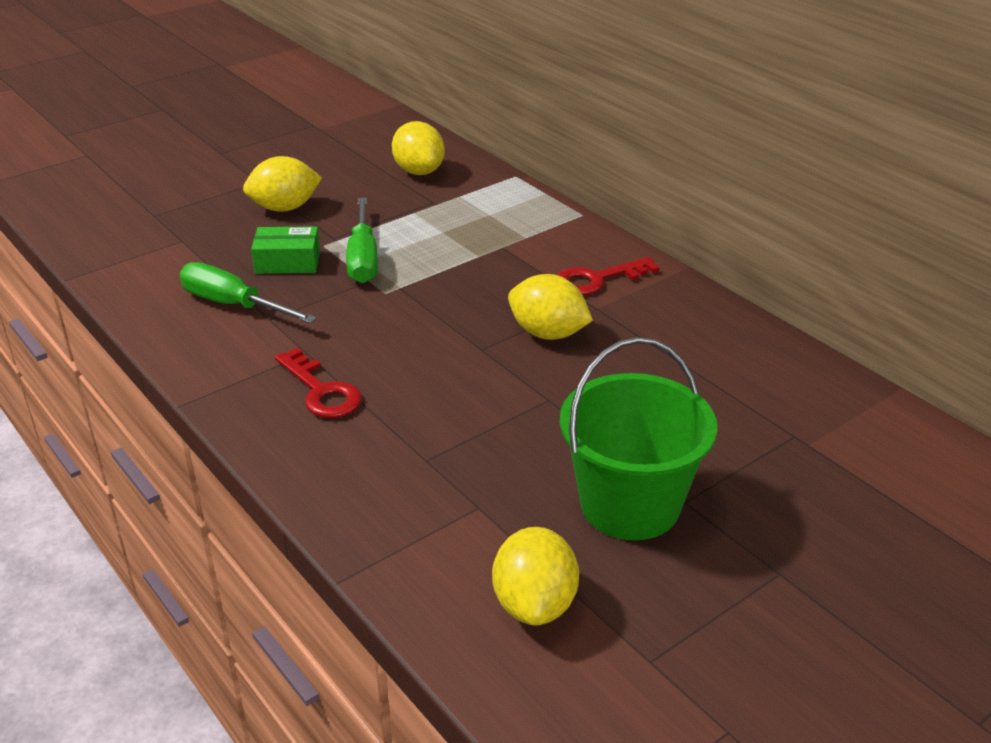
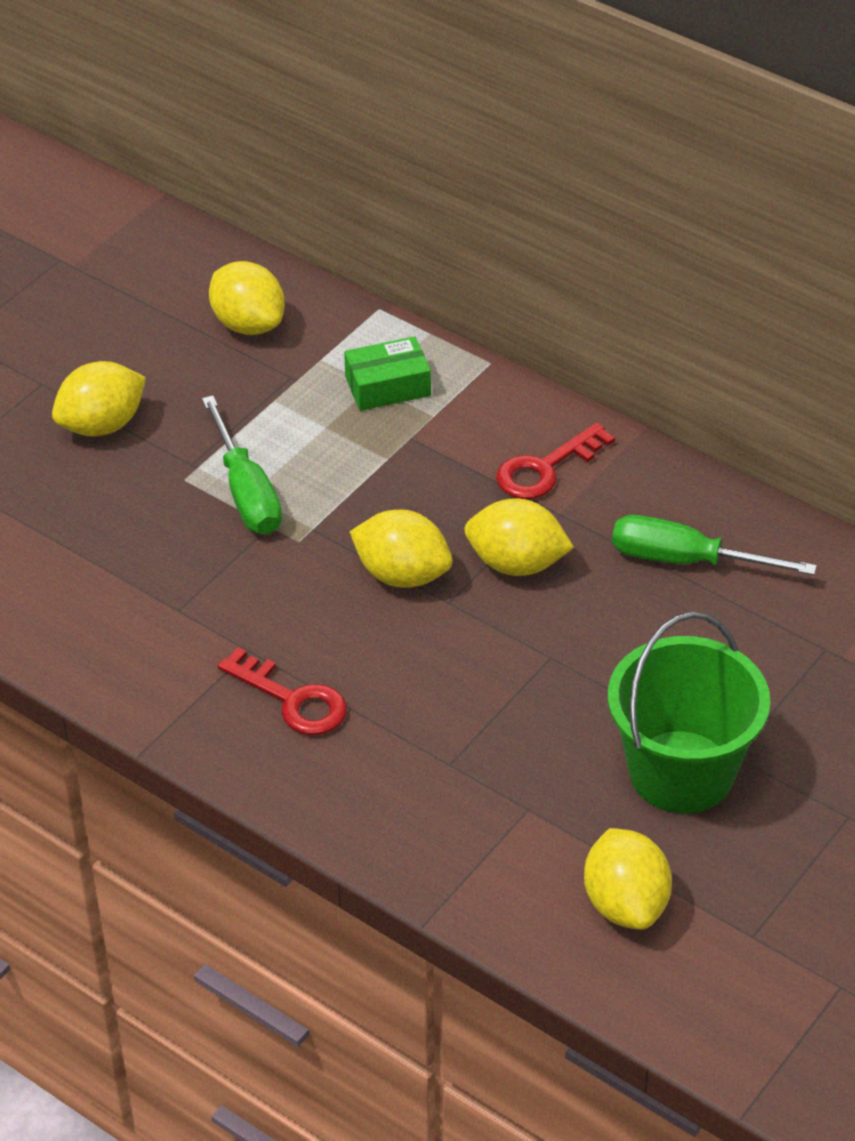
camera: 15 degrees left, 10 degrees up
(233, 305) = (122, 598): green screwdriver -> green screwdriver (686, 560)
(288, 262) = (154, 516): green box -> green box (388, 386)
(453, 326) = (402, 575): none -> yellow lemon

